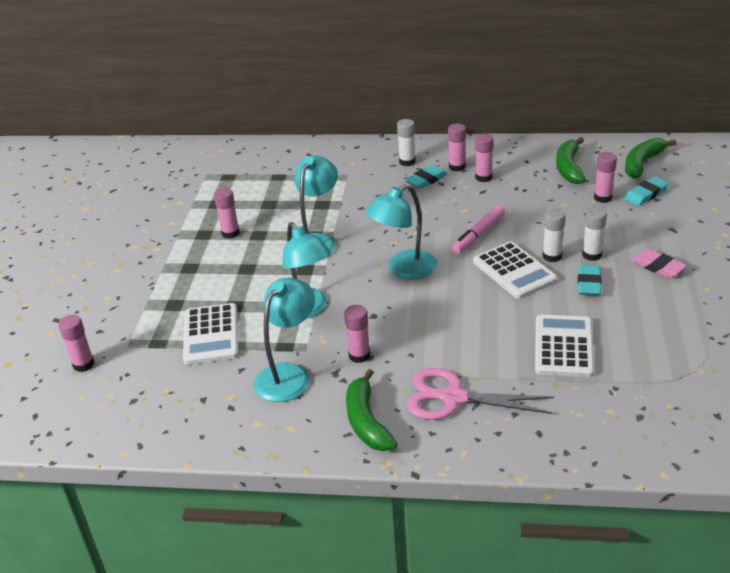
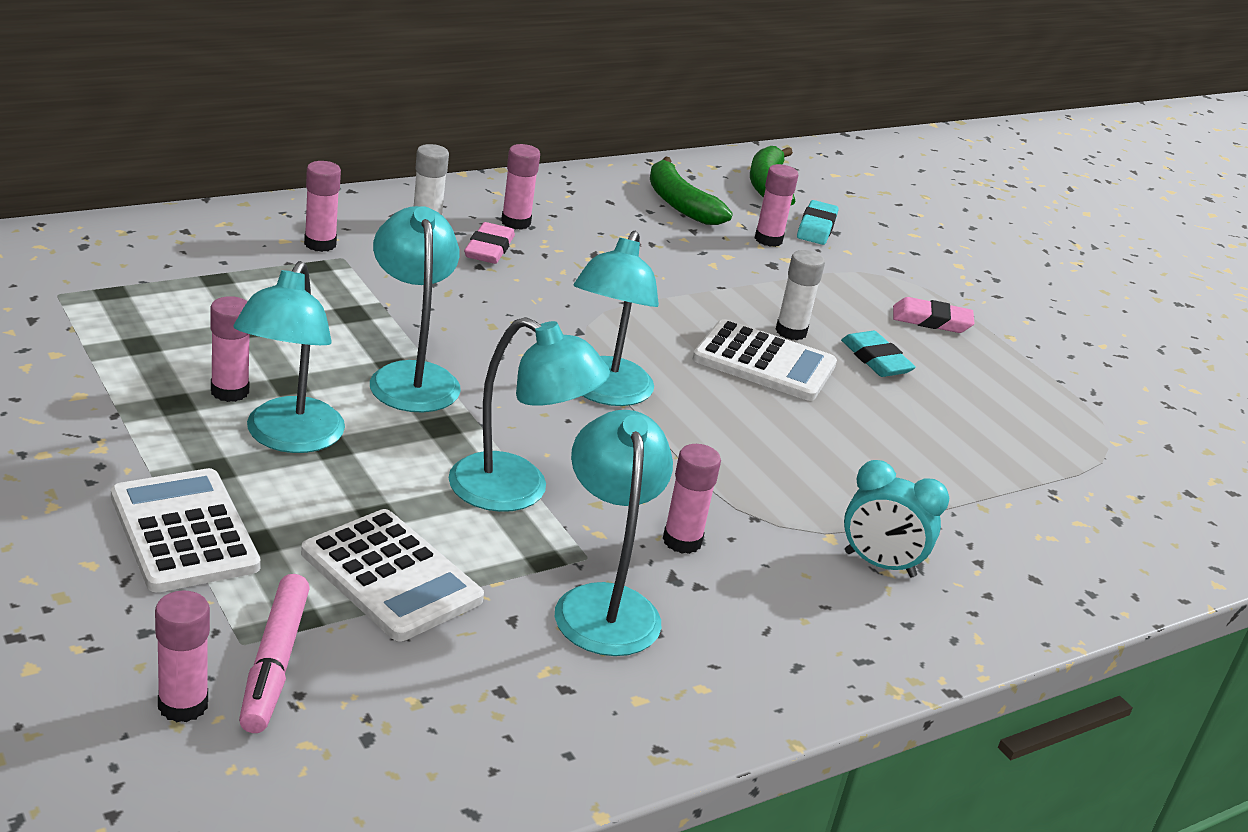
camera: 45 degrees left, 5 degrees down
(233, 260) = (288, 438): none -> turquoise lamp
(366, 421) = (803, 638): green banana -> none
(426, 180) = (489, 249): turquoise eraser -> pink eraser
(452, 397) = (879, 564): pink scissors -> turquoise clock
(478, 235) = (659, 320): pink marker -> pink marker (275, 663)
(483, 177) = (574, 233): pink glue stick -> pink glue stick (320, 244)
(564, 347) = (938, 453): white calculator -> white calculator (184, 531)
(592, 255) = (838, 320): white glue stick -> none

